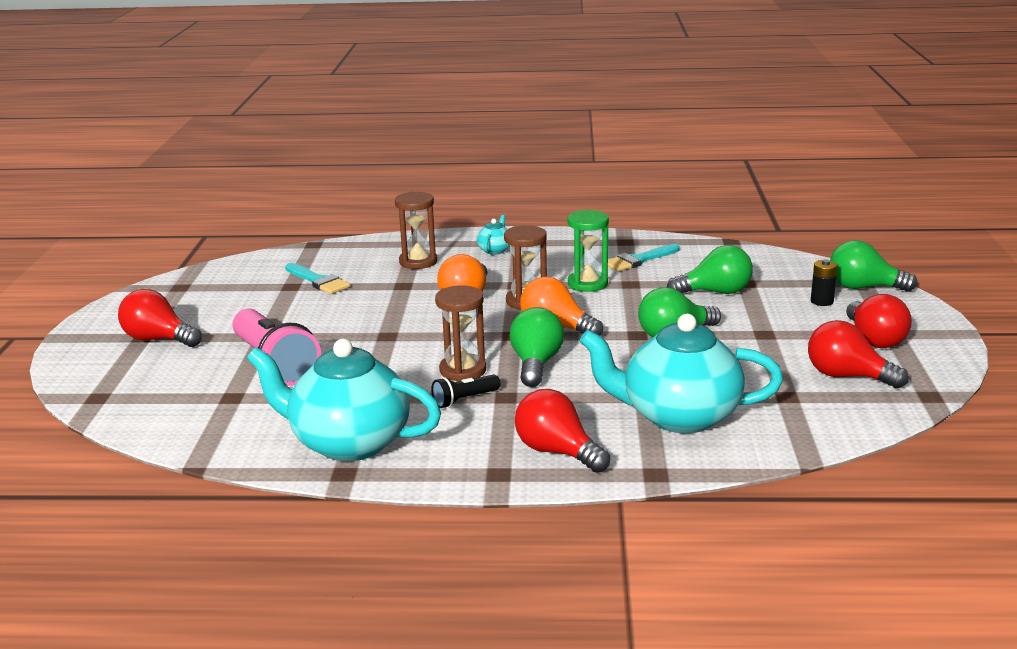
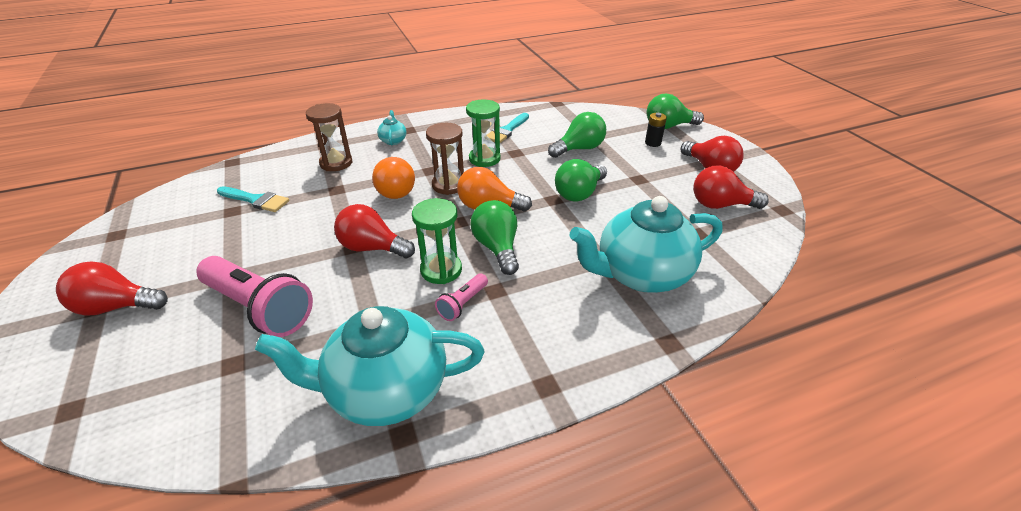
camera: 25 degrees left, 15 degrees up
(463, 370) = (441, 270): brown hourglass -> green hourglass
(464, 400) = (462, 304): black flashlight -> pink flashlight
(557, 452) = (578, 342): red light bulb -> red light bulb (372, 248)

